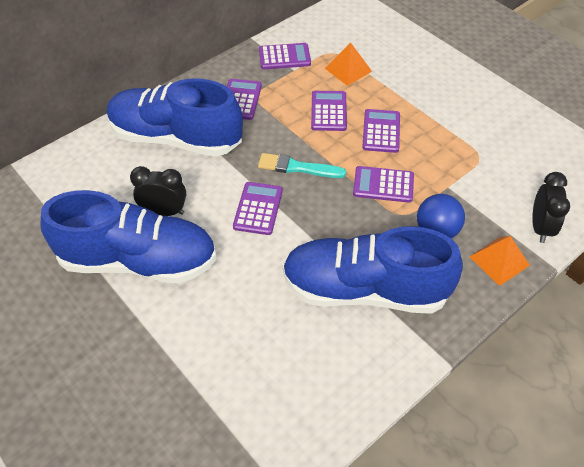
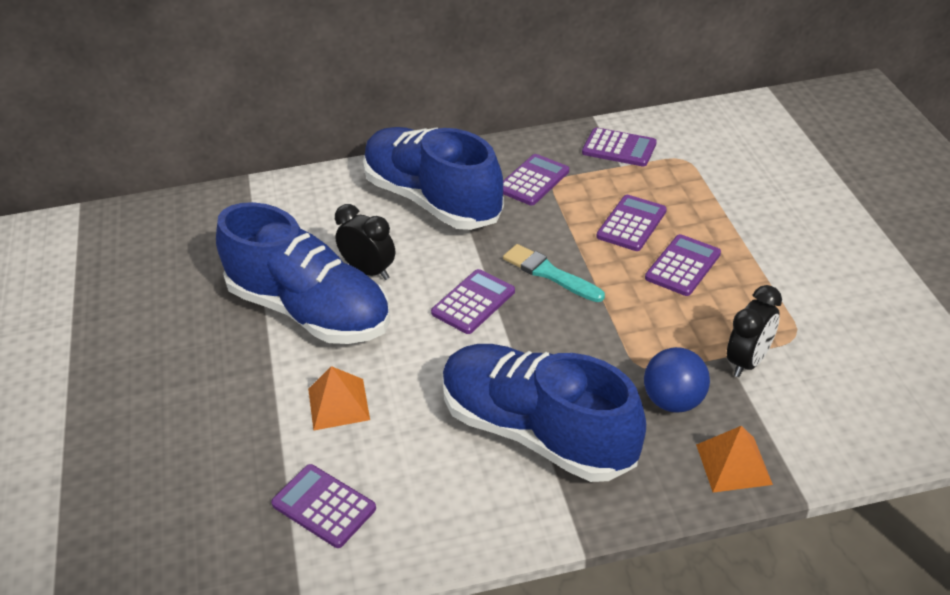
camera: 30 degrees right, 10 degrees down
(348, 70) = (690, 184): orange pyramid -> orange pyramid (338, 404)
(383, 185) = (642, 326): purple calculator -> purple calculator (324, 506)
(540, 227) = (821, 447): black clock -> black clock (748, 361)

